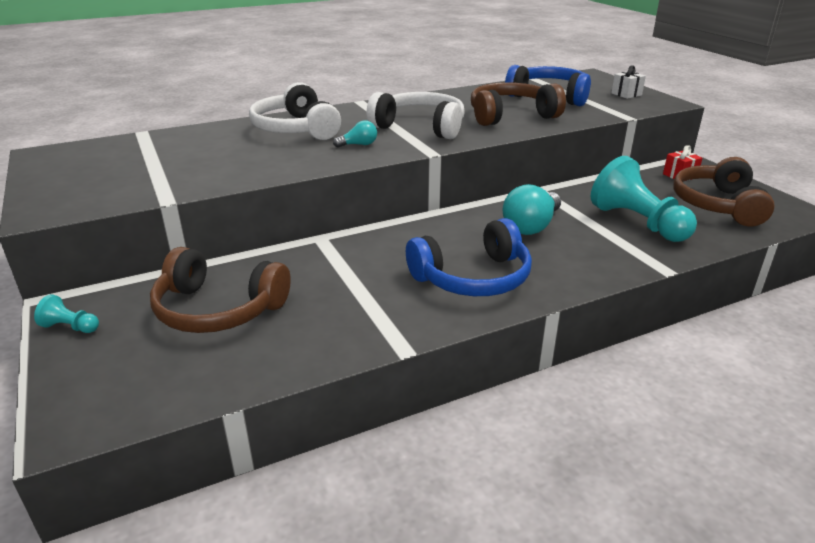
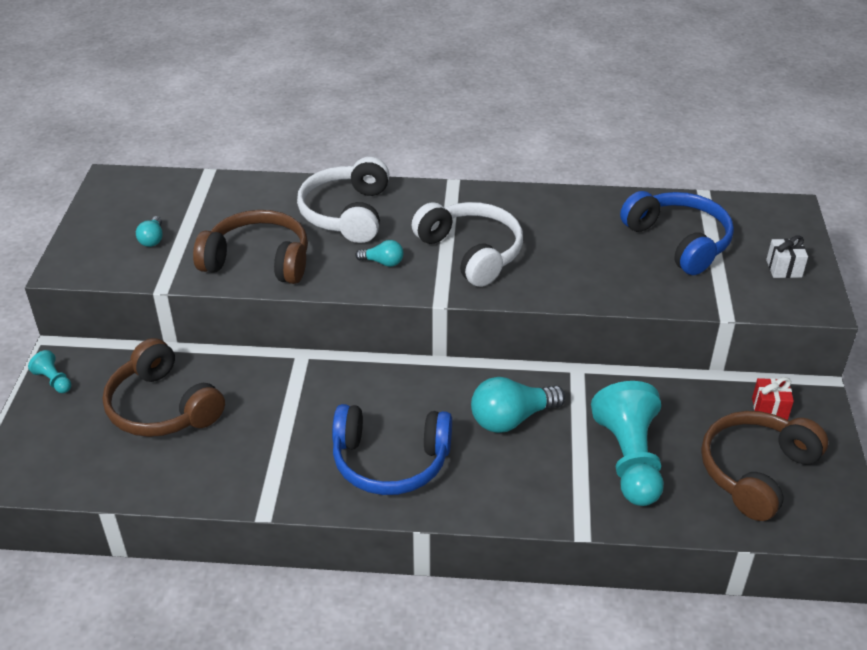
camera: 30 degrees right, 10 degrees up
(124, 176) = (152, 239): none -> turquoise light bulb
(511, 116) = (590, 265): brown headphones -> brown headphones (258, 261)

